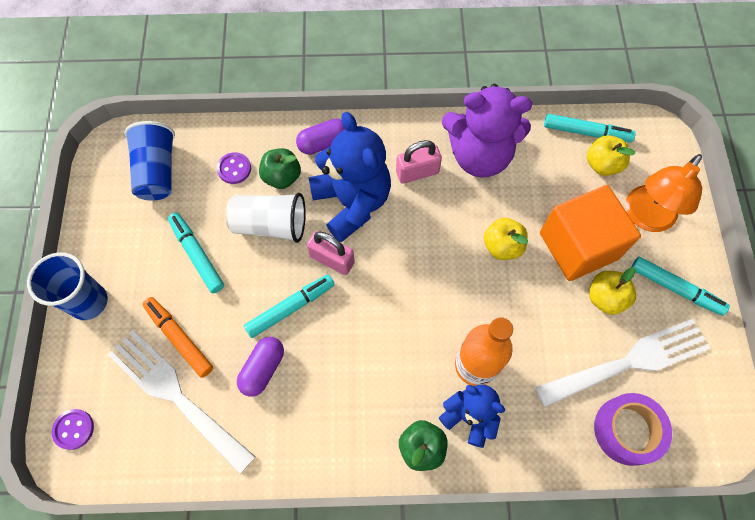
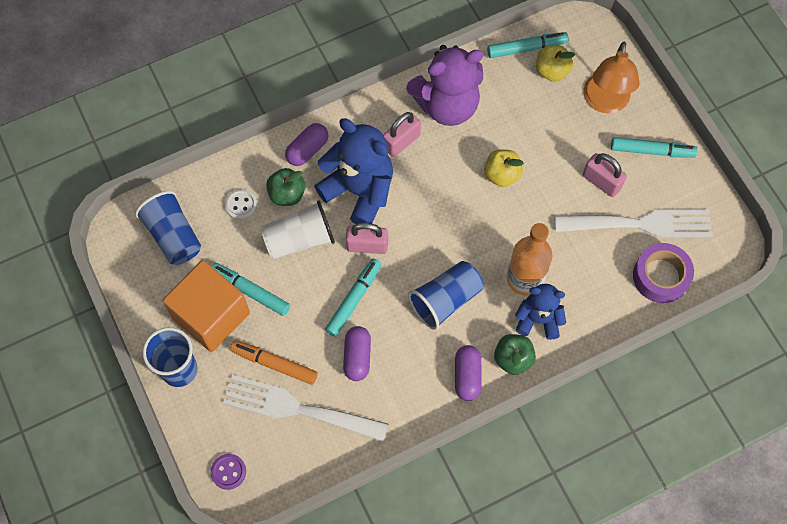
camera: 25 degrees left, 0 degrees up
(234, 169) = (241, 205): purple button -> white button
(364, 443) = (467, 376): none -> purple capsule
(382, 350) = (445, 300): none -> blue cup
(578, 246) = (562, 148): orange cube -> orange cube (211, 315)
(605, 298) = (601, 182): yellow apple -> pink padlock
(629, 362) = (640, 224): white fork -> white fork turned 45 degrees clockwise

